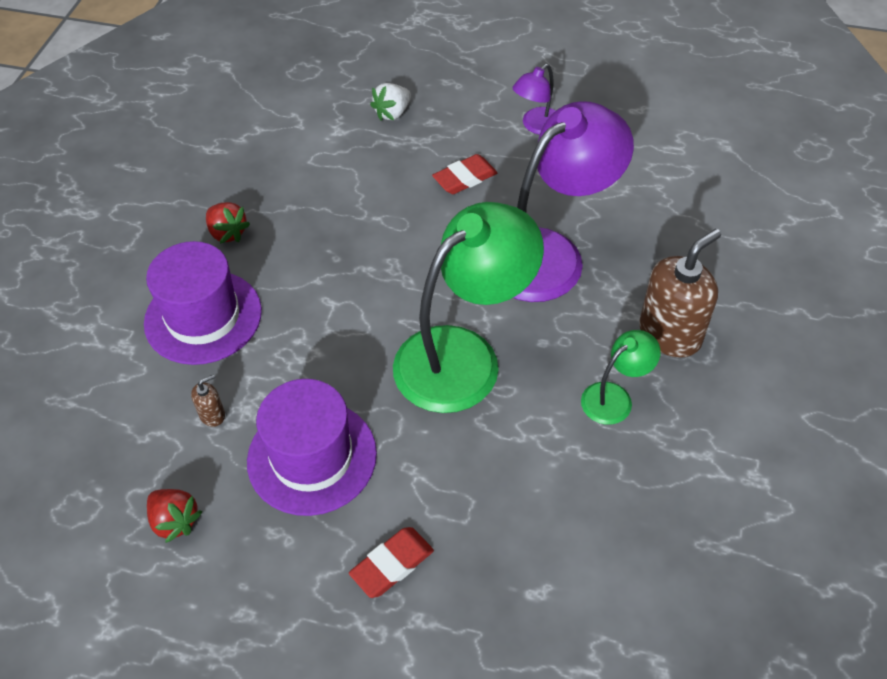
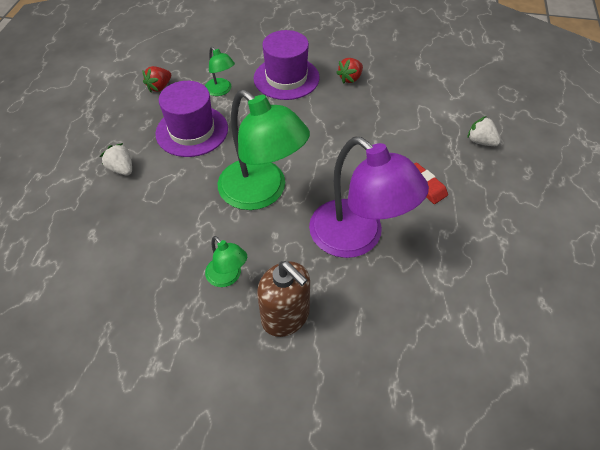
camera: 85 degrees right, 0 degrees up
(212, 415) = (221, 90): brown soap dispenser -> green lamp
(392, 564) = (121, 169): red eraser -> white strawberry
(536, 126) = (495, 228): purple lamp -> none

